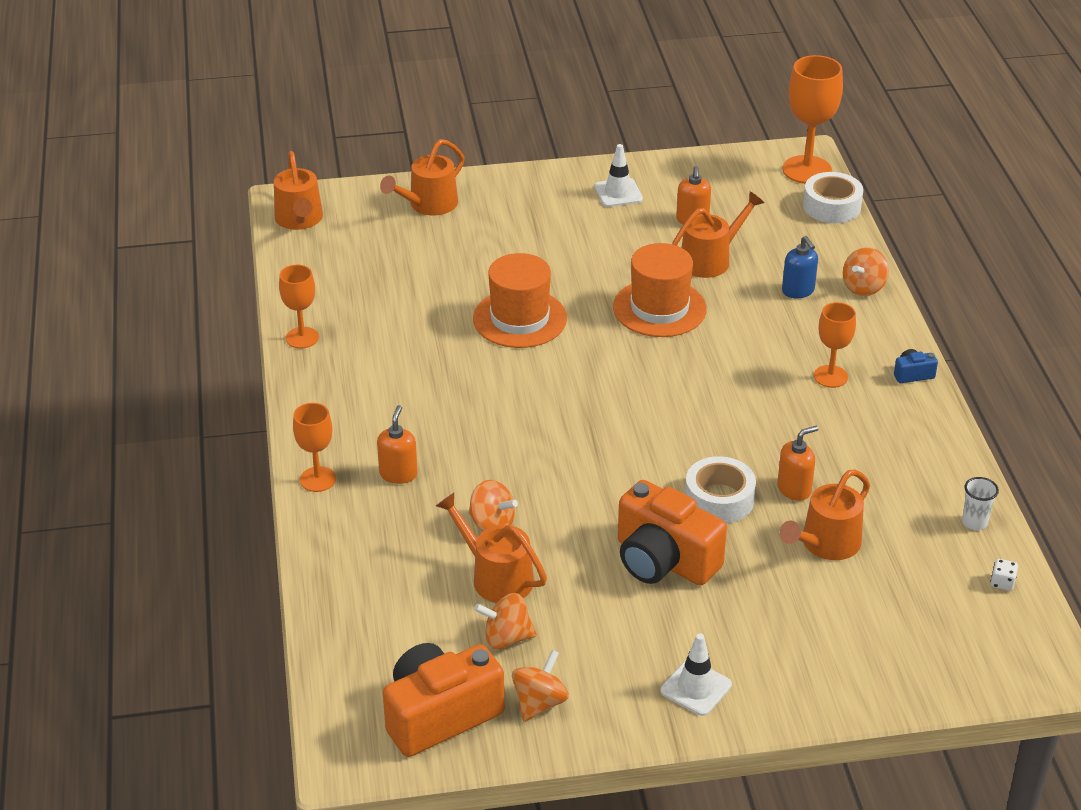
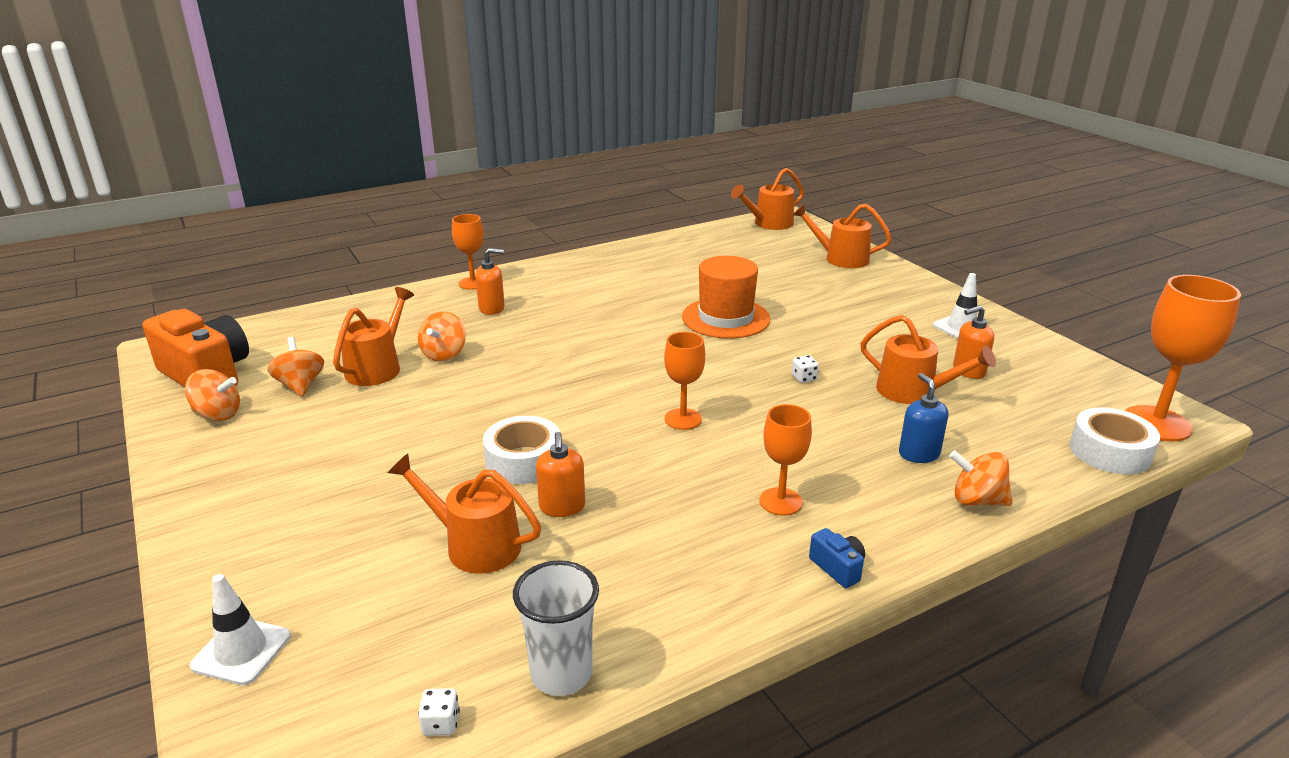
camera: 70 degrees right, 10 degrees down
(302, 338) = (632, 249): orange goblet -> orange goblet (683, 419)
(659, 308) = (804, 378): orange hat -> white dice
(663, 560) = (419, 444): orange camera -> none
(696, 688) = (232, 494): white traffic cone -> white traffic cone (241, 651)
(794, 489) = (562, 507): orange soap dispenser -> orange soap dispenser turned 45 degrees clockwise
(798, 291) = (918, 454): blue soap dispenser -> blue soap dispenser turned 120 degrees clockwise
(974, 522) = (561, 674): white cup -> white cup, size x1.66

